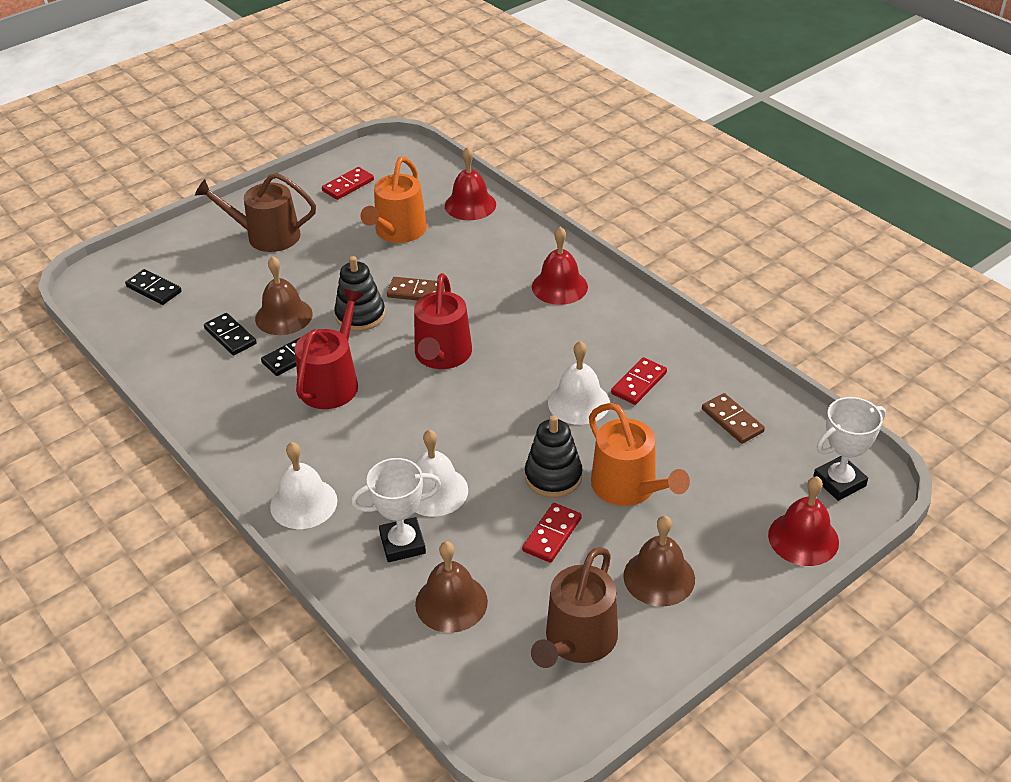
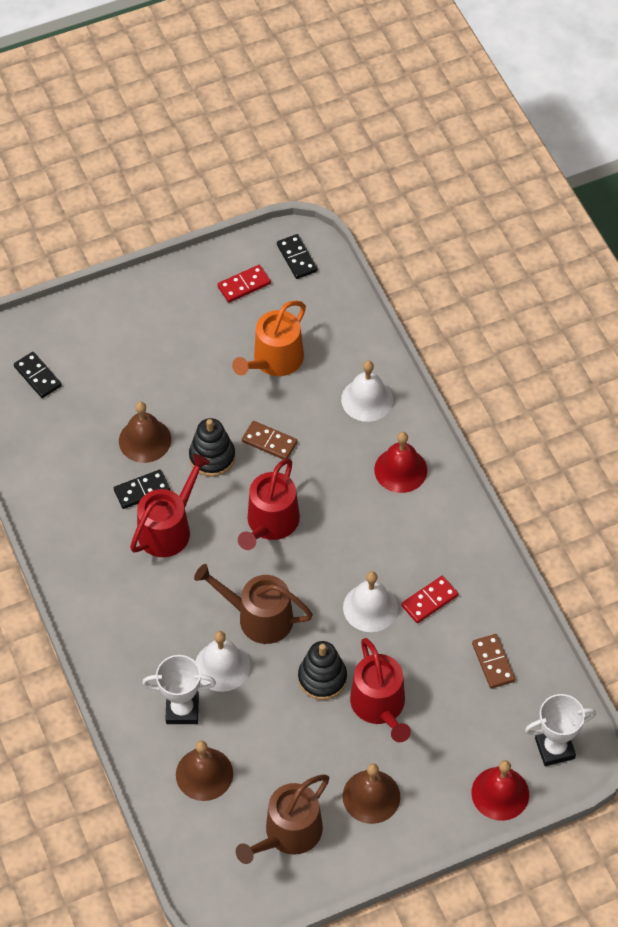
camera: 15 degrees right, 15 degrees up
(230, 336) = (93, 452): black domino -> black domino (297, 258)
(266, 236) = (151, 334): brown watering can -> brown watering can (258, 617)
(303, 503) = (115, 649): white bell -> white bell (367, 399)
(470, 205) = (352, 342): red bell -> none
(552, 534) = (302, 734): red domino -> none
(629, 487) = (380, 706): orange watering can -> red watering can

